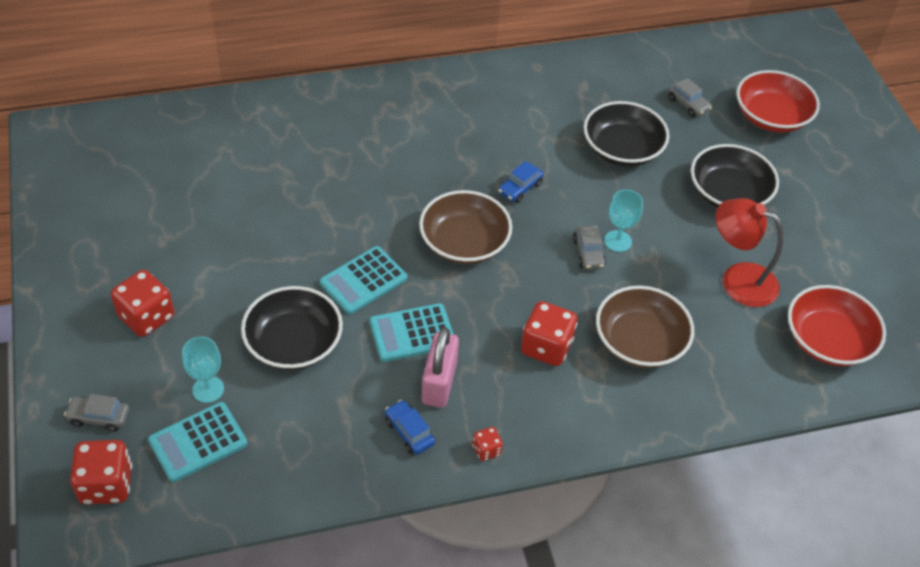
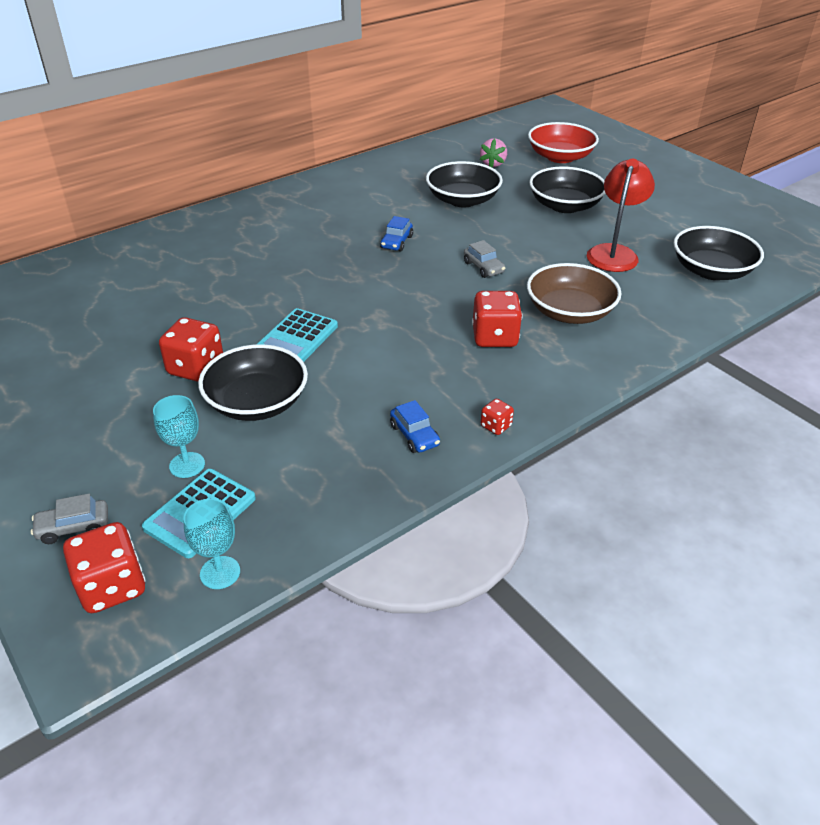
camera: 20 degrees left, 10 degrees down
(146, 317) = (87, 426): red dice -> red dice (196, 368)
(409, 432) = (414, 435): blue car -> blue car turned 150 degrees counterclockwise
(412, 333) = (368, 362): turquoise calculator -> none
(439, 382) = (417, 390): pink padlock -> none
(464, 243) = (373, 288): brown bowl -> none
(618, 241) = (502, 254): turquoise goblet -> turquoise goblet (220, 572)
(687, 104) = (493, 164): grey car -> pink strawberry
(738, 279) = (614, 253): red lamp -> red lamp turned 105 degrees clockwise
(827, 340) = (711, 271): red bowl -> black bowl

